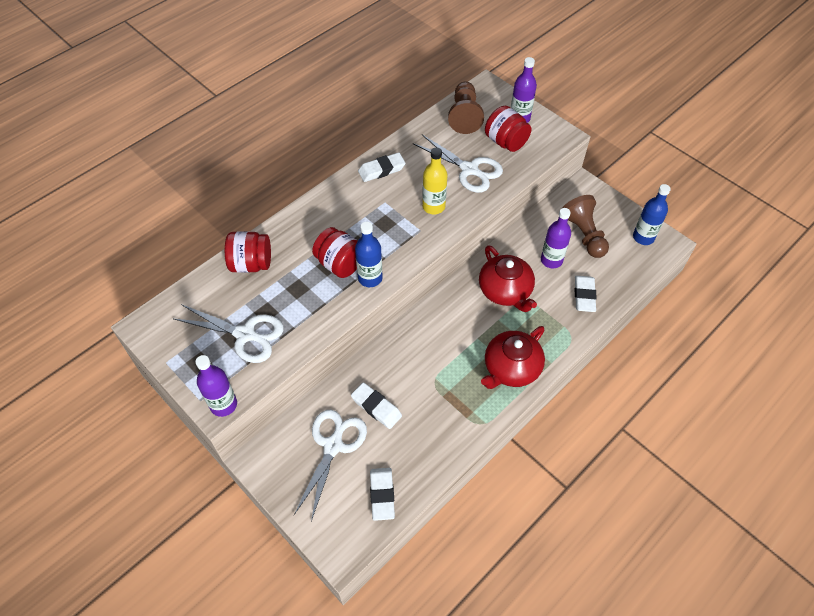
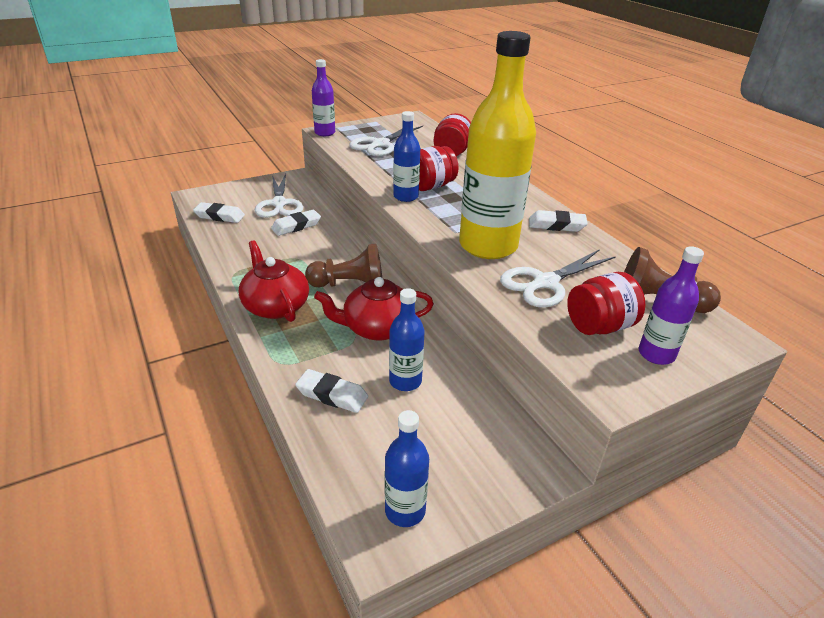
camera: 105 degrees right, 20 degrees down
(333, 446) = (279, 204): white scissors -> white scissors turned 45 degrees clockwise
(381, 170) = (556, 225): white eraser -> white eraser turned 75 degrees counterclockwise
(433, 206) = (488, 246): yellow bottle -> yellow bottle, size x2.06
(551, 260) = (405, 381): purple bottle -> blue bottle
(584, 234) = (438, 432): brown pawn -> brown pawn (349, 284)

